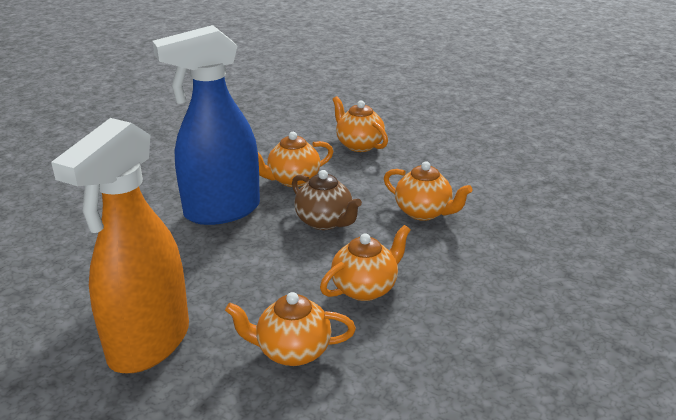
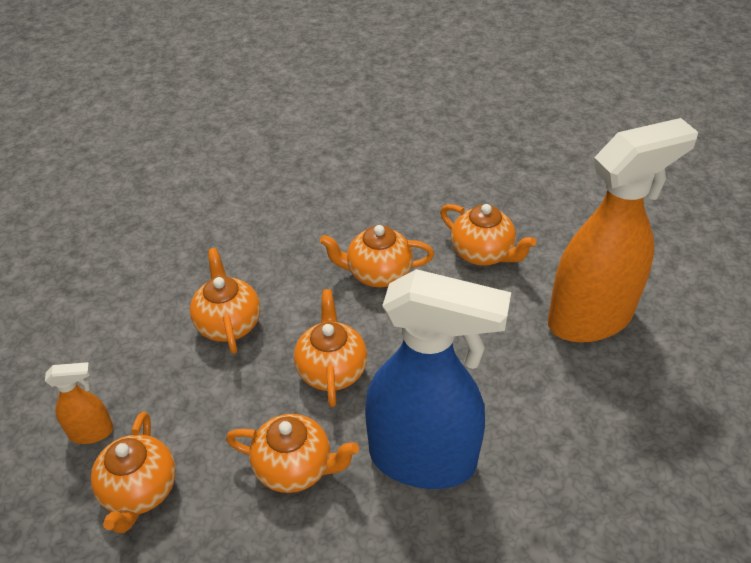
camera: 140 degrees left, 15 degrees up
(325, 222) = (332, 370): brown teapot -> orange teapot
(416, 148) = (92, 432): none -> orange spray bottle

